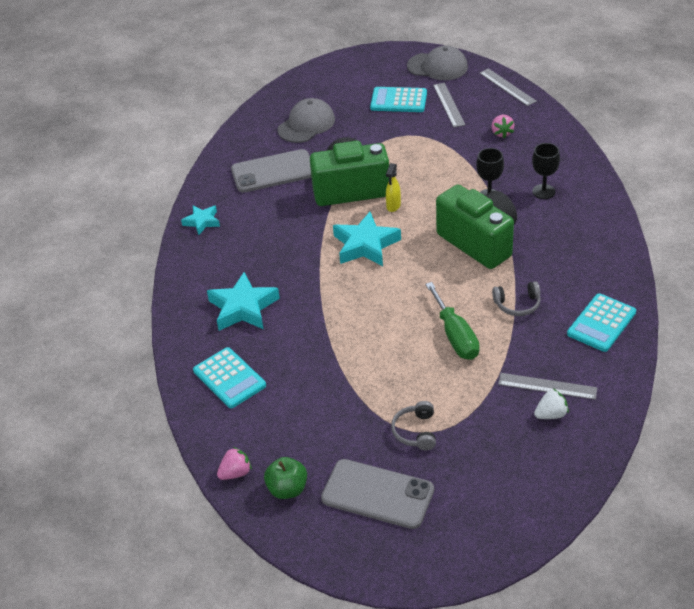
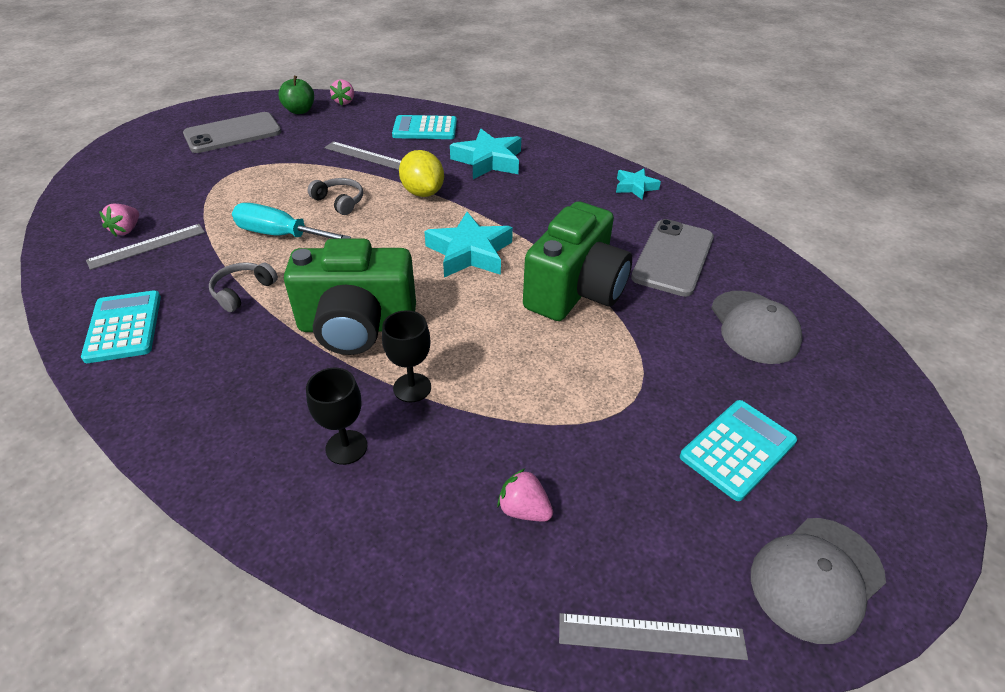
camera: 125 degrees right, 0 degrees up
(326, 309) = (423, 192): none -> yellow lemon
(393, 206) = (503, 303): yellow spray bottle -> none
(416, 431) = (242, 169): grey headphones -> grey headphones (339, 201)
(448, 105) = (670, 501): grey ruler -> grey ruler (365, 155)
(455, 336) = (280, 235): green screwdriver -> turquoise screwdriver
(551, 414) = (126, 230): white strawberry -> pink strawberry

